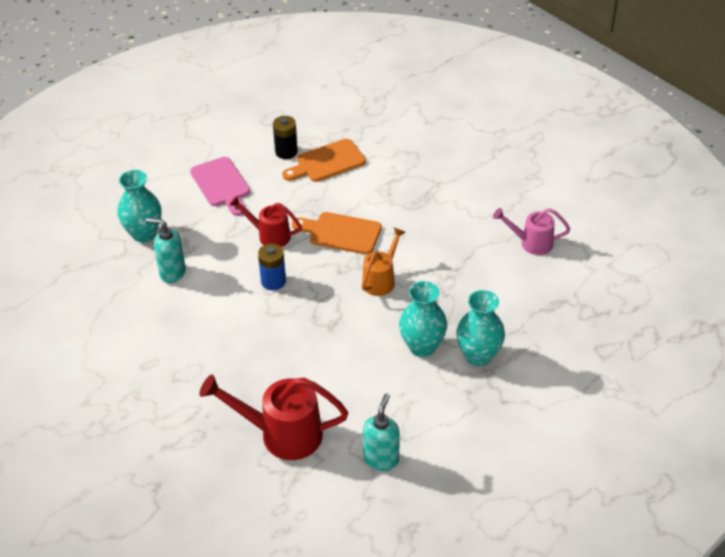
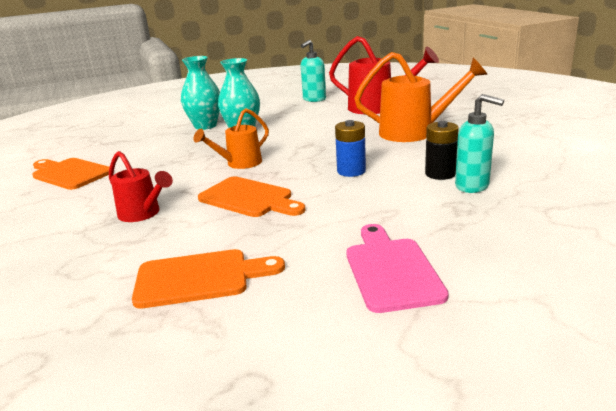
camera: 160 degrees left, 20 degrees down
(144, 233) = (521, 224): turquoise vase -> none
(227, 366) = (414, 132): none -> orange watering can
(269, 235) = (338, 205): red watering can -> red watering can (143, 214)
(286, 152) = (255, 306): black battery -> black battery (440, 174)
(531, 243) = (69, 173): pink watering can -> orange cutting board

